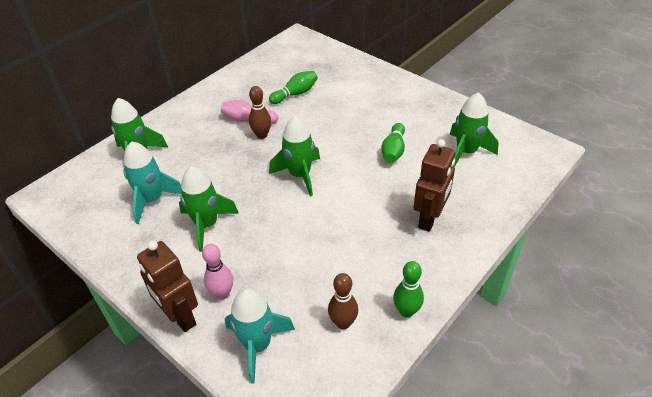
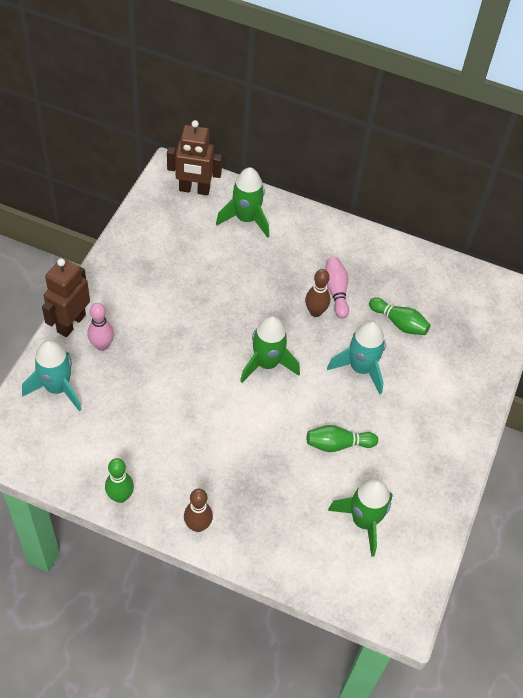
camera: 65 degrees right, 10 degrees up
(152, 200) = (192, 253): turquoise rocket -> turquoise rocket (360, 368)
(207, 225) = (175, 307): green rocket -> none
(343, 323) = (95, 447): brown bowling pin -> brown bowling pin (198, 525)
(429, 219) = (243, 498): brown robot -> brown robot (194, 190)

